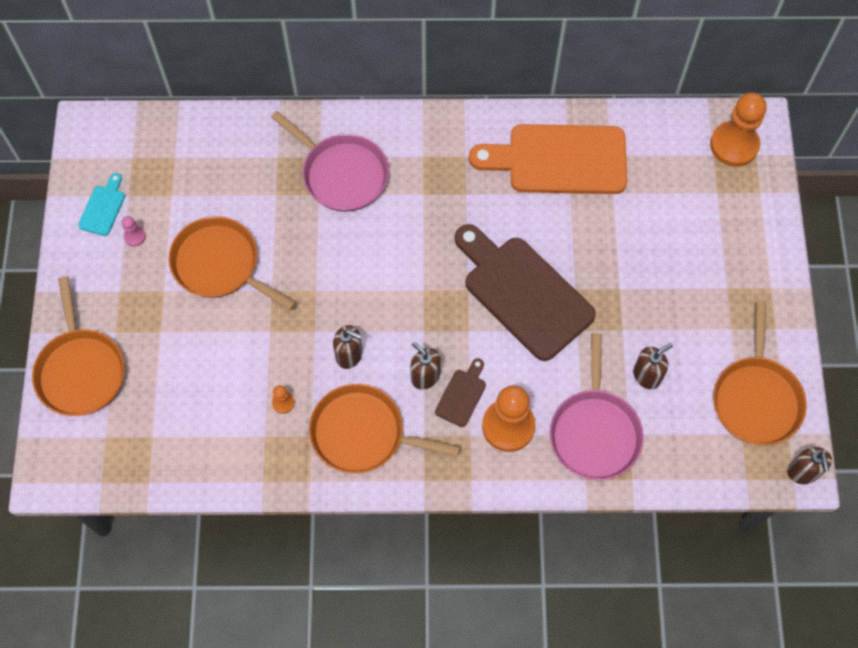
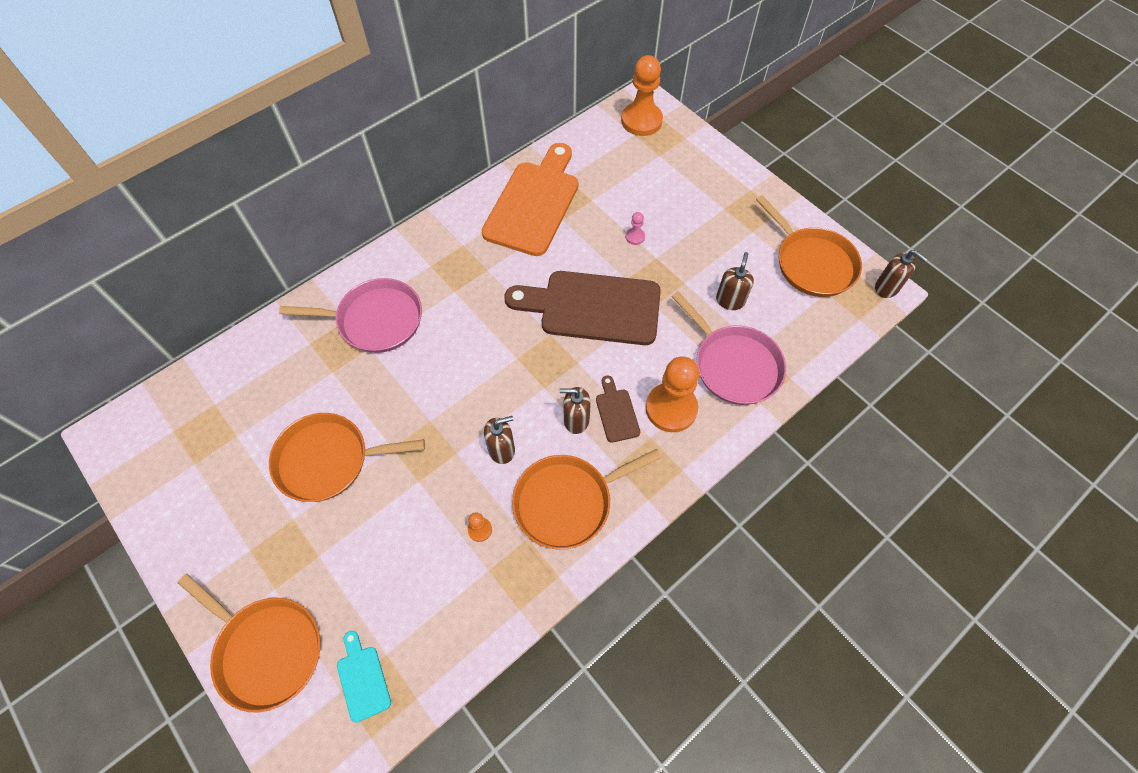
camera: 40 degrees left, 5 degrees down
(103, 207) = (176, 491): turquoise cutting board -> turquoise cutting board (362, 679)
(135, 236) = (228, 493): pink pawn -> pink pawn (635, 237)
(559, 160) = (534, 203): orange cutting board -> orange cutting board turned 150 degrees clockwise

